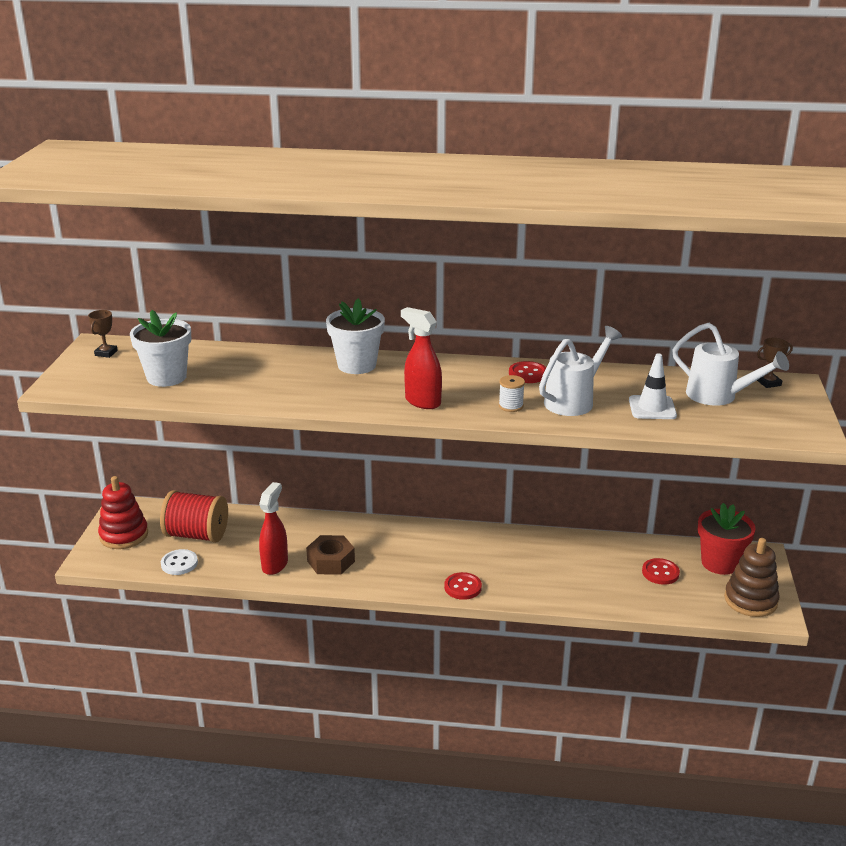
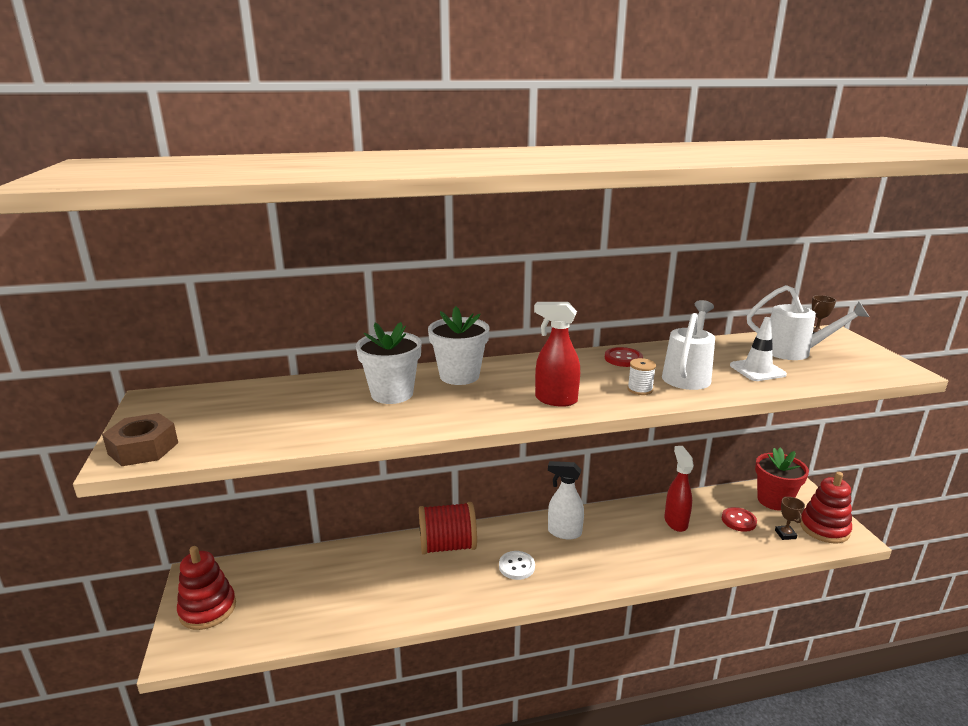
camera: 20 degrees left, 5 degrees down
(106, 353) = (170, 407): brown trophy -> brown trophy (785, 534)
(166, 377) = (260, 421): white flower pot -> white flower pot (392, 394)
(179, 563) = (287, 628): white button -> white button (516, 566)
(196, 535) = (292, 588): red spool -> red spool (447, 546)
(275, 564) = (394, 602): red spray bottle -> red spray bottle (675, 522)
(331, 561) = (448, 583): brown nut -> brown nut (143, 448)
(462, 587) = (590, 578): red button -> none
(467, 544) = (564, 532): none -> white spray bottle
(750, 600) = (824, 528): brown stacking toy -> red stacking toy

